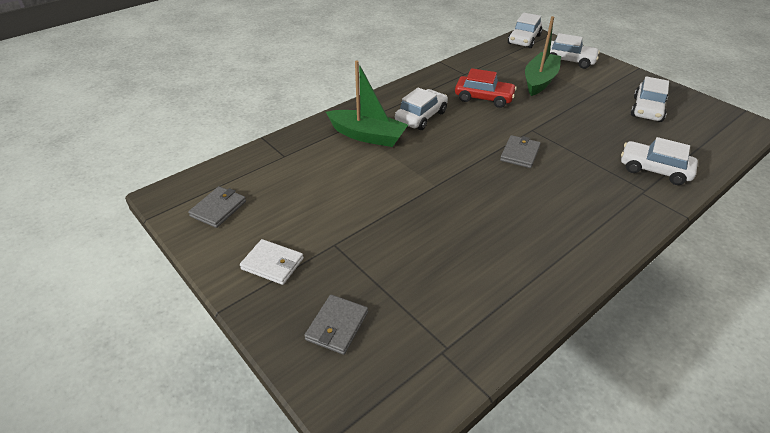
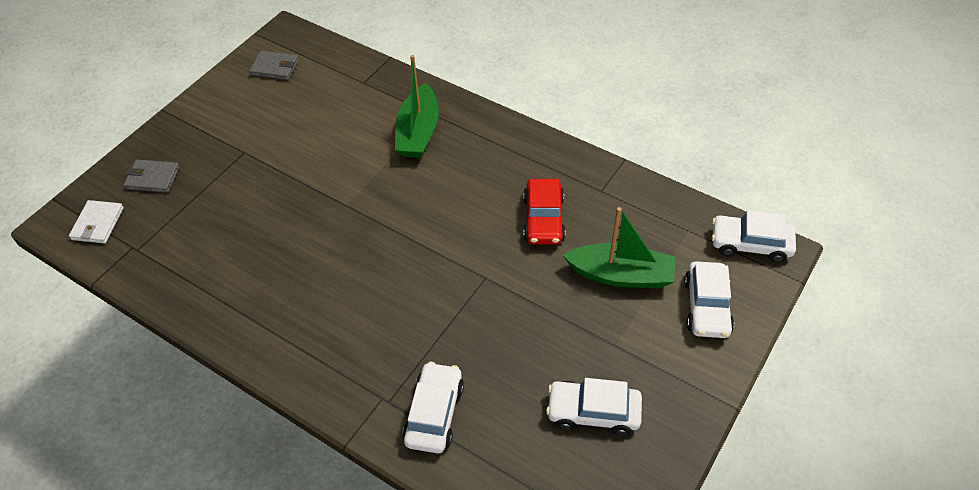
camera: 75 degrees right, 10 degrees up
(272, 264) = (214, 121): white wallet -> white wallet (98, 224)
(421, 117) = (474, 168): white car -> none
(520, 153) = (426, 270): grey wallet -> none

